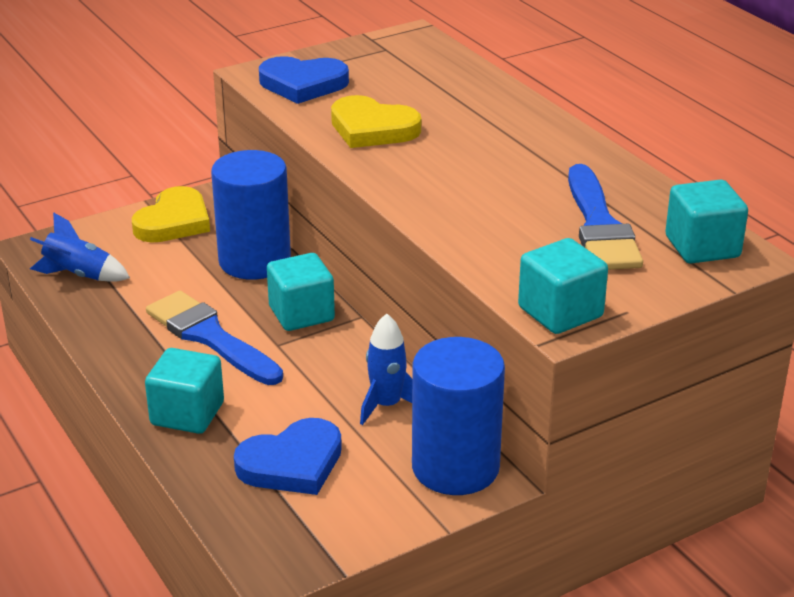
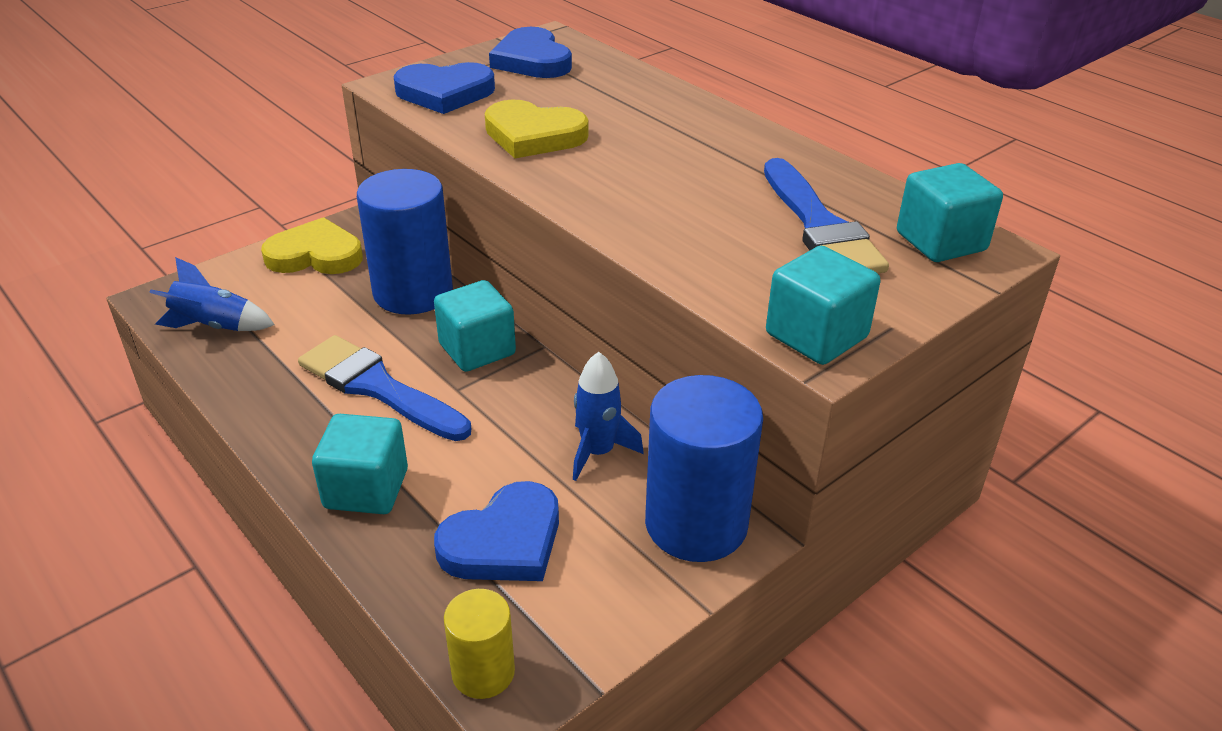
camera: 10 degrees left, 5 degrees up
(174, 221) = (315, 255): yellow heart -> yellow heart turned 105 degrees counterclockwise
(256, 551) = (483, 672): none -> yellow cylinder
(389, 58) = (532, 60): none -> blue heart

